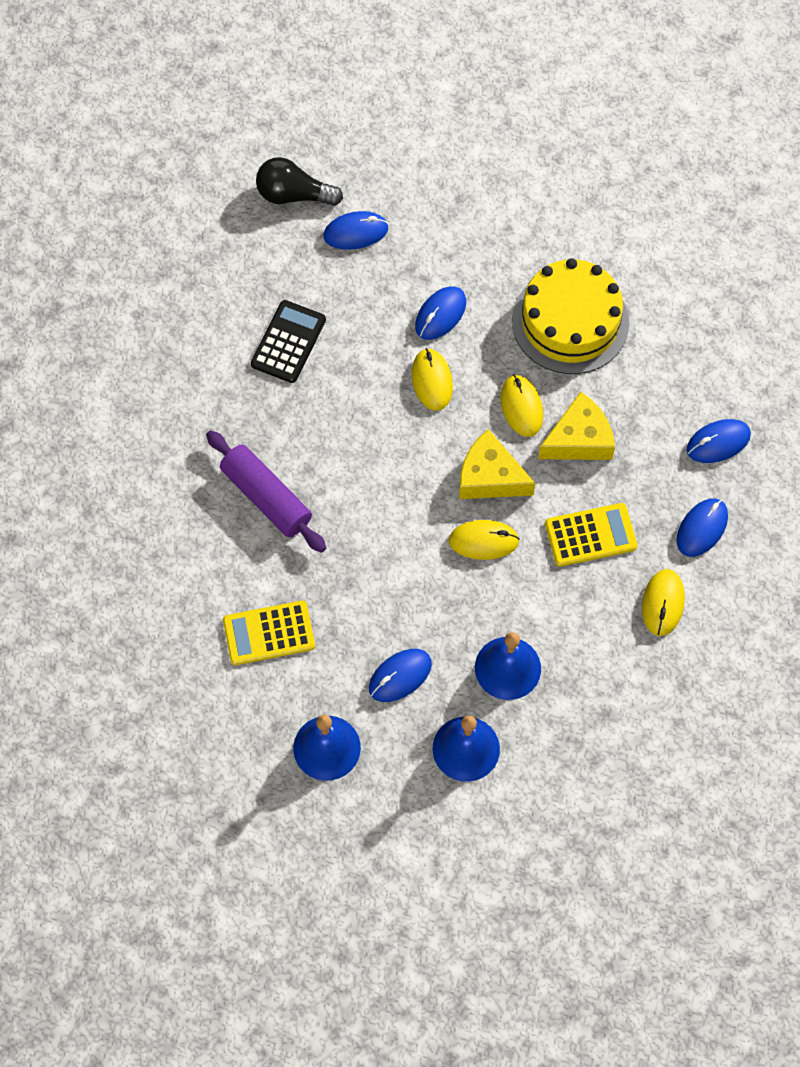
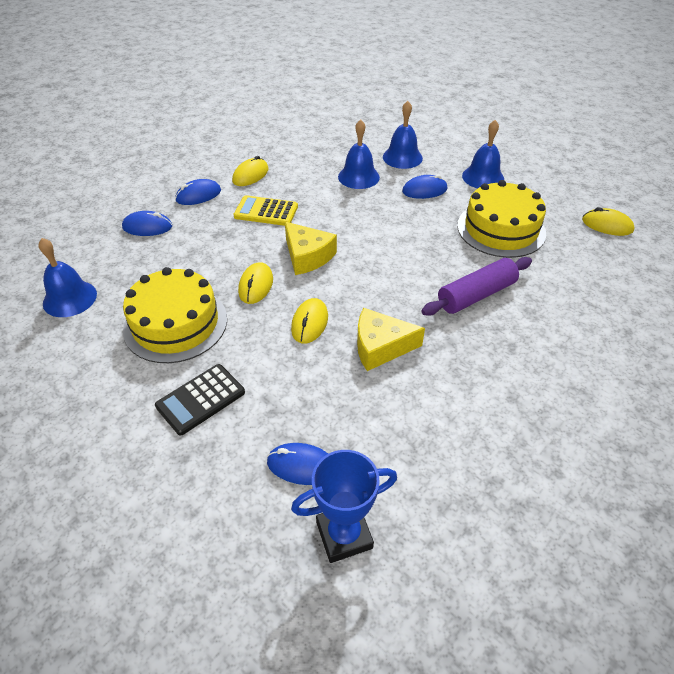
camera: 155 degrees left, 20 degrees down
(266, 497) = (476, 295): purple rolling pin -> purple rolling pin turned 75 degrees clockwise
(269, 633) = (501, 229): yellow calculator -> yellow cake
(288, 342) = (414, 392): black calculator -> black calculator (200, 399)
(294, 195) = (344, 535): black light bulb -> blue trophy
(440, 314) = (271, 365): blue mouse -> none
(483, 541) = (334, 228): yellow mouse -> yellow mouse (607, 225)
(579, 439) = (232, 256): yellow cheese -> yellow cheese (380, 347)
(708, 305) = (70, 298): none -> blue bell

